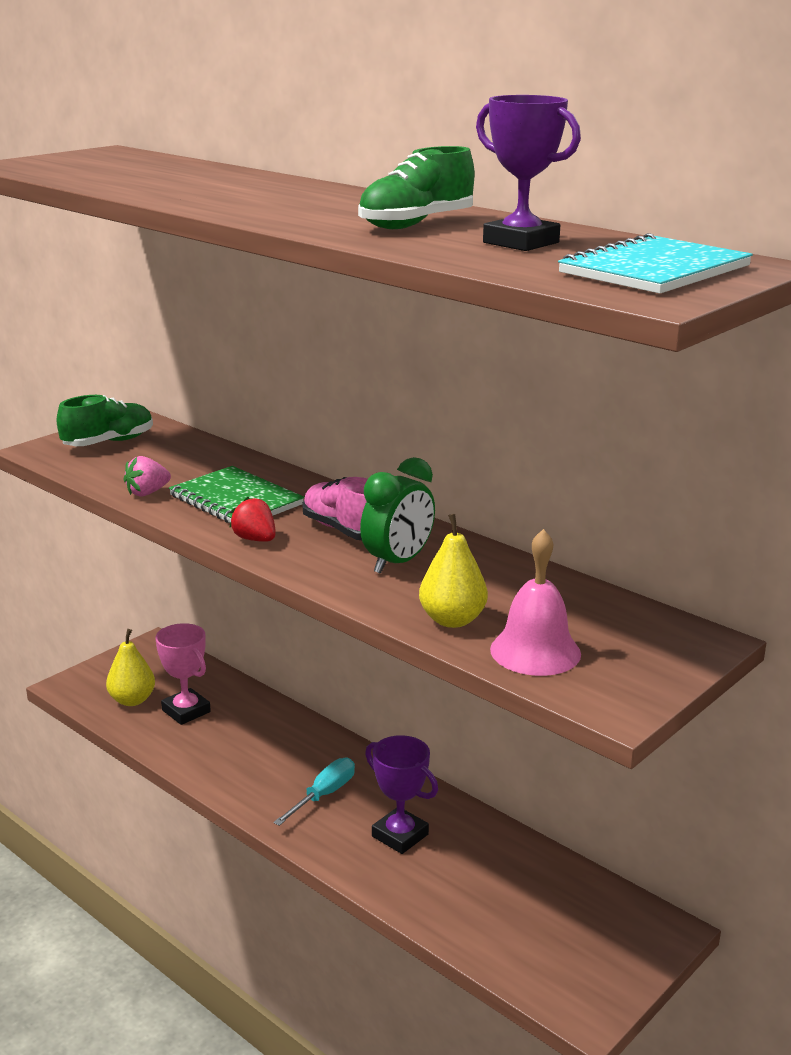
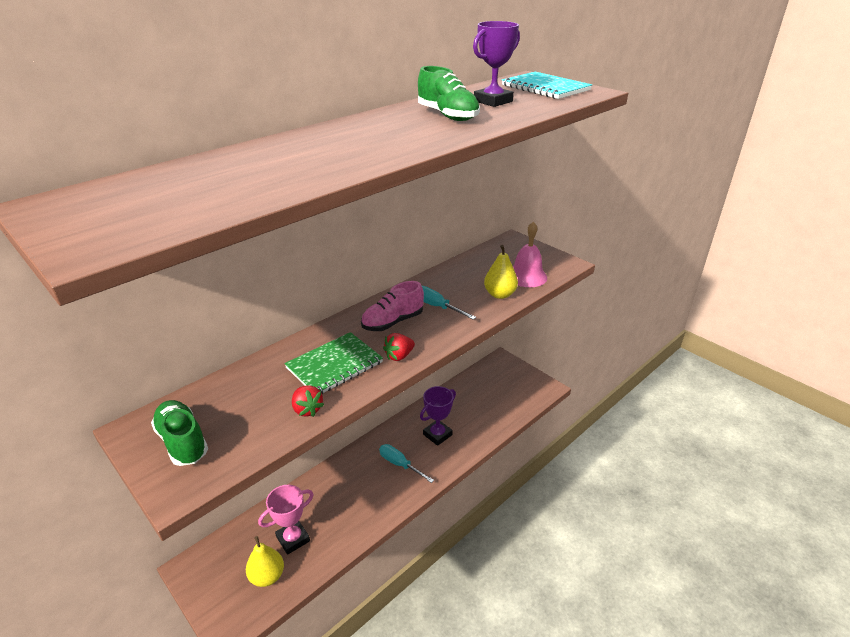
camera: 85 degrees left, 10 degrees up
(147, 493) = (307, 409): pink strawberry -> red strawberry
(398, 563) = (436, 306): green clock -> turquoise screwdriver

